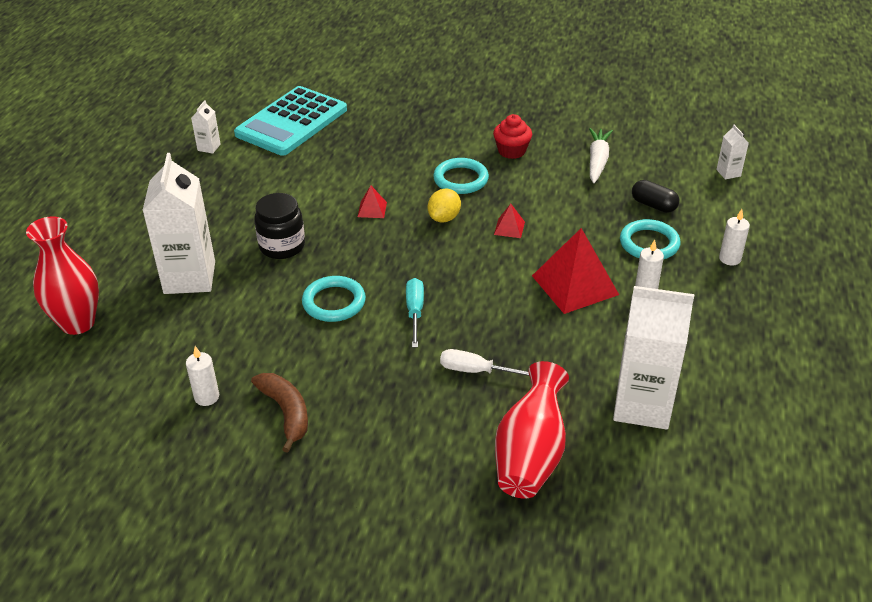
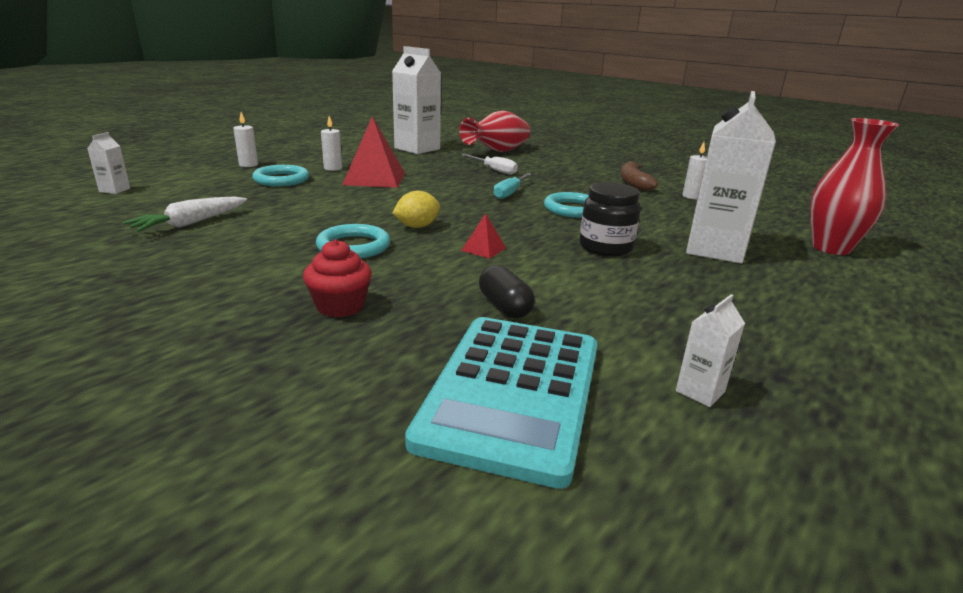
camera: 155 degrees left, 15 degrees down
(291, 122) = (513, 393): turquoise calculator -> turquoise calculator turned 135 degrees clockwise
(509, 228) = (369, 208): red pyramid -> none
(511, 151) = (251, 253): red cupcake -> red cupcake (340, 306)
(653, 205) = (225, 191): black capsule -> black capsule (504, 306)

